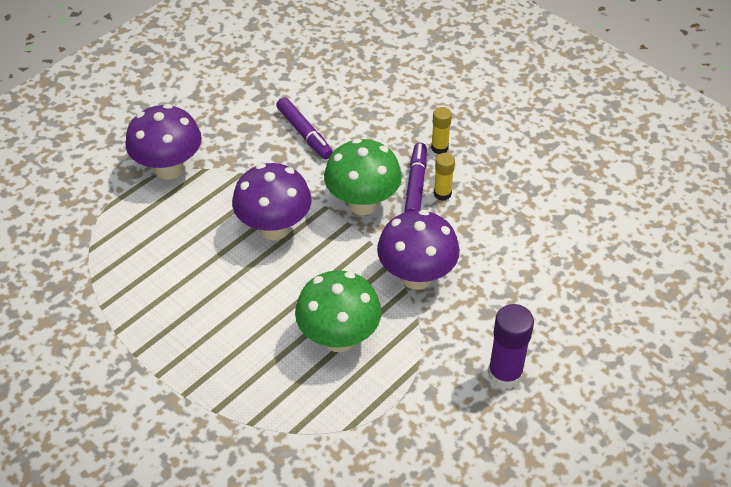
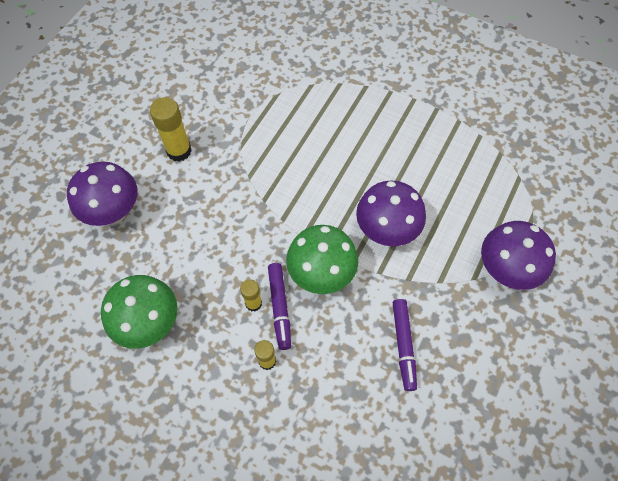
camera: 165 degrees right, 15 degrees up
(304, 134) = (403, 345): purple marker -> purple marker turned 135 degrees counterclockwise
(339, 338) = (302, 150): green mushroom -> green mushroom (149, 323)
(416, 277) = (258, 213): purple mushroom -> purple mushroom (114, 212)
(505, 374) = (179, 151): purple glue stick -> yellow glue stick

